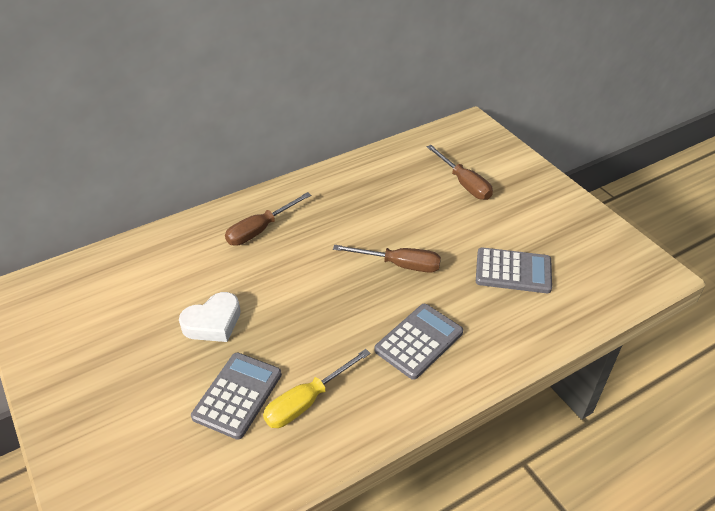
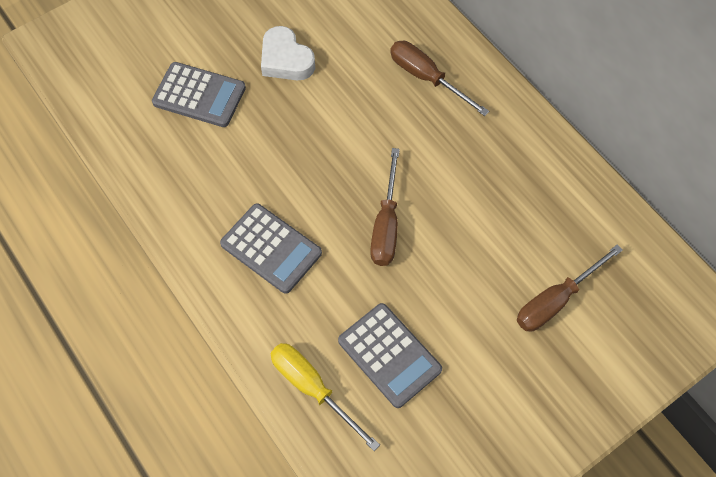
camera: 85 degrees right, 20 degrees up
(307, 401) = (193, 152): yellow screwdriver -> yellow screwdriver (312, 388)
(513, 271) = (389, 355): grey calculator -> grey calculator turned 45 degrees counterclockwise

